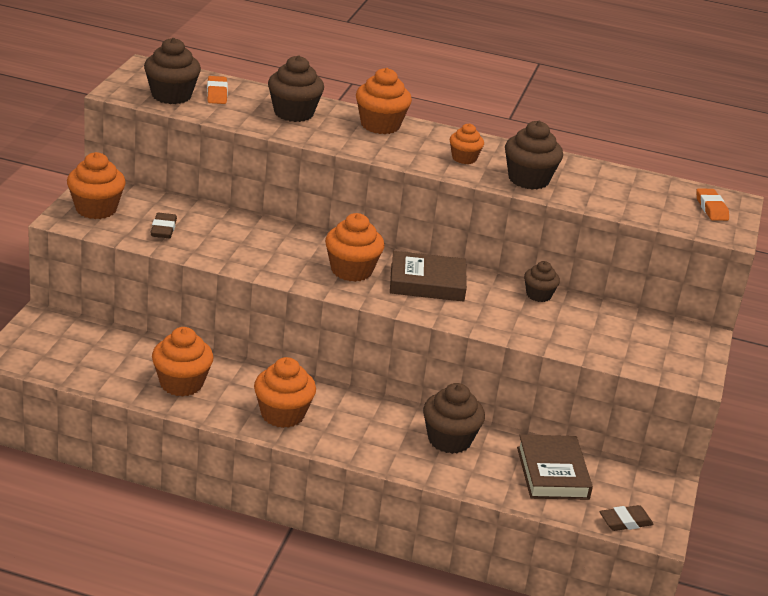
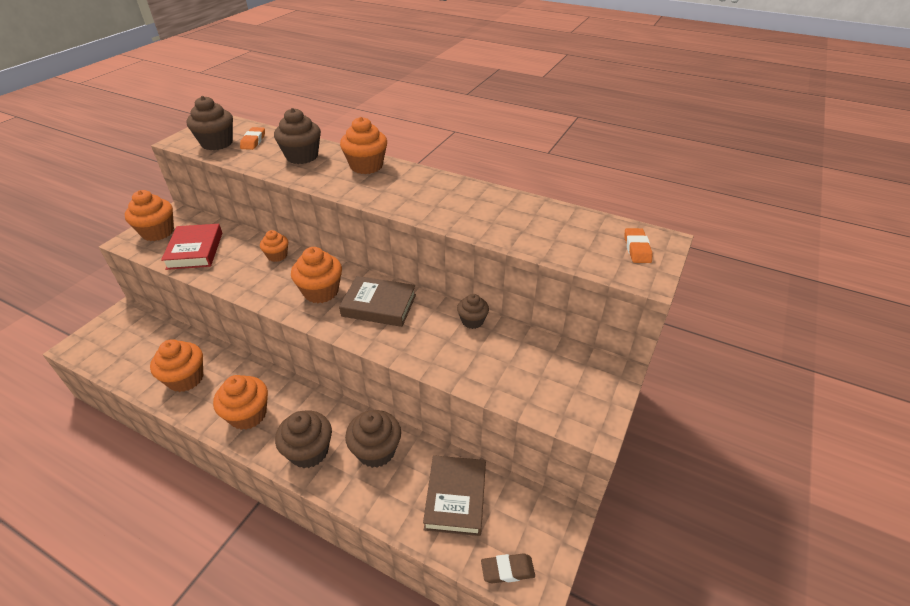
camera: 15 degrees right, 10 degrees up
(163, 229) = (195, 250): brown eraser -> red book
(464, 158) = (421, 196): orange cupcake -> orange cupcake (277, 256)
(528, 179) = (469, 217): brown cupcake -> brown cupcake (309, 451)

